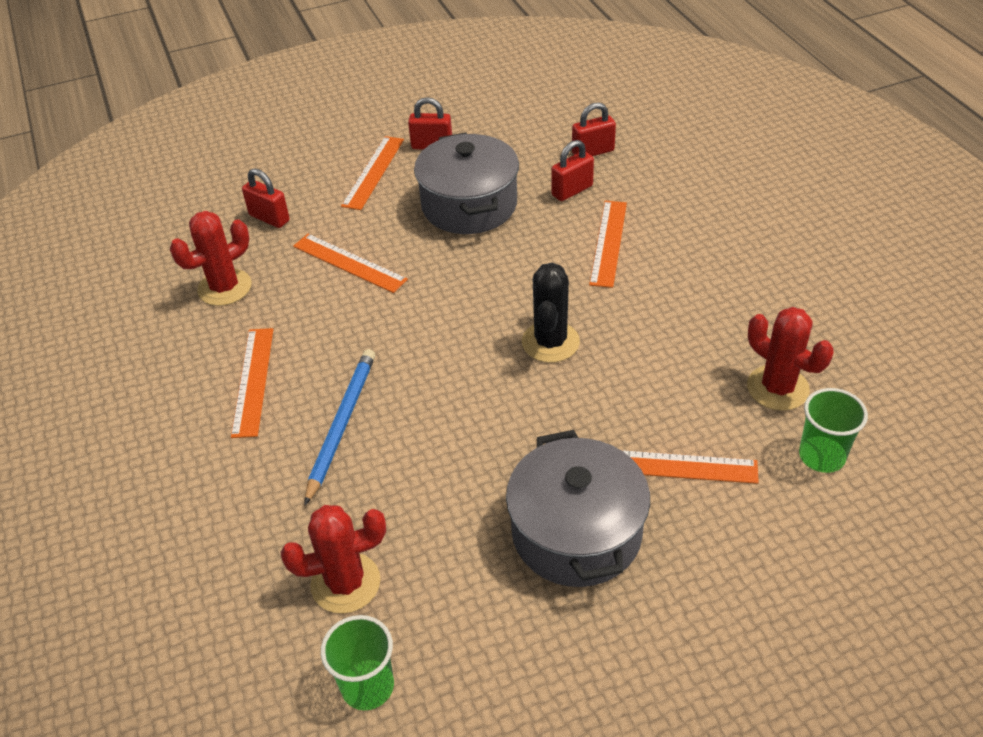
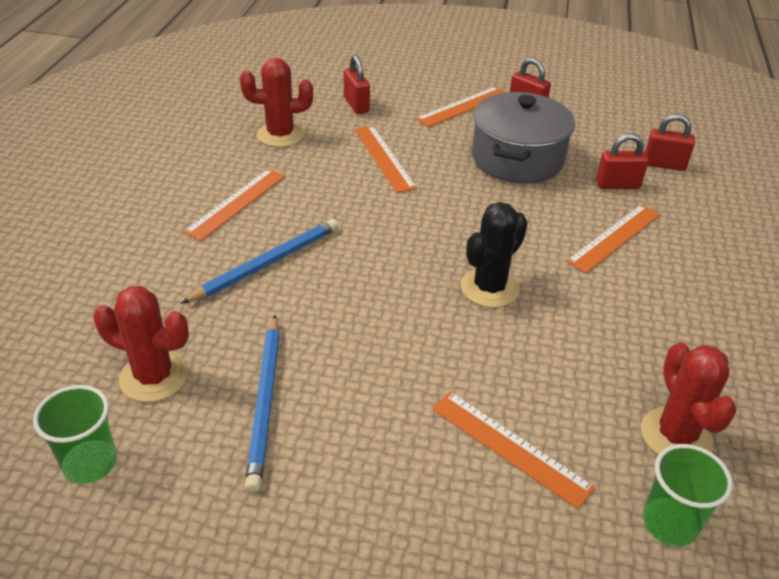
camera: 30 degrees right, 5 degrees down
(462, 545) = (265, 402): none -> blue pencil
(576, 533) = (367, 449): grey pot -> none

